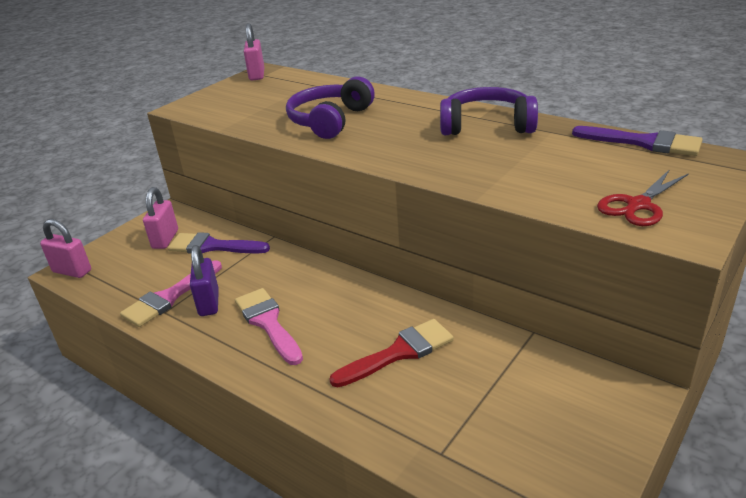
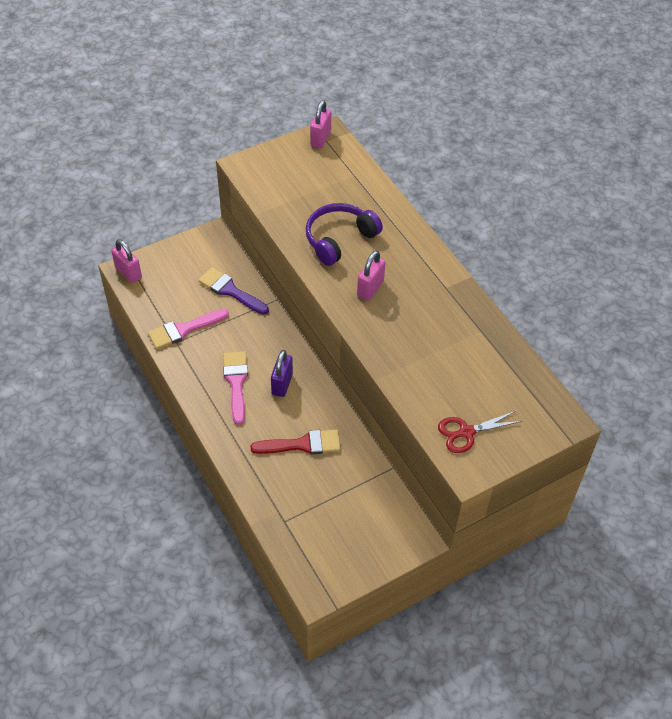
camera: 20 degrees right, 20 degrees up
(165, 239) = (201, 267): pink padlock -> pink padlock (370, 288)
(209, 303) = (206, 347): purple padlock -> purple padlock (282, 384)
(486, 125) = (443, 301): purple headphones -> none
(644, 142) = (530, 374): purple brush -> none

